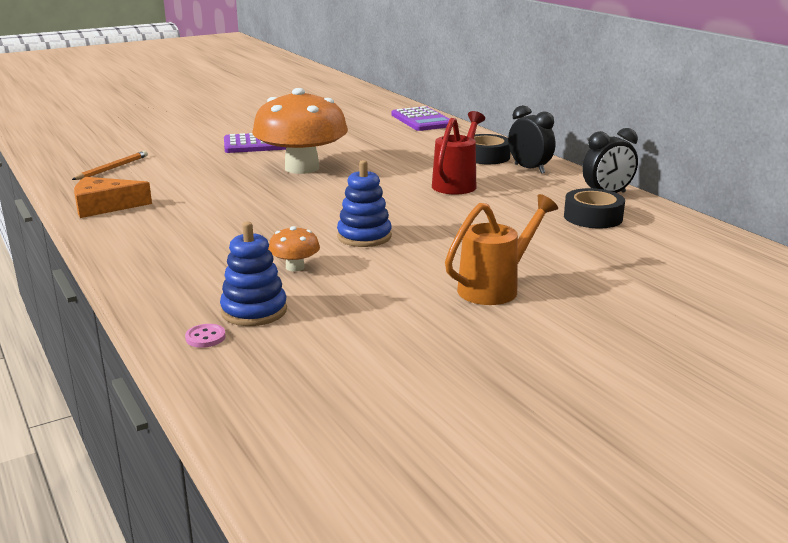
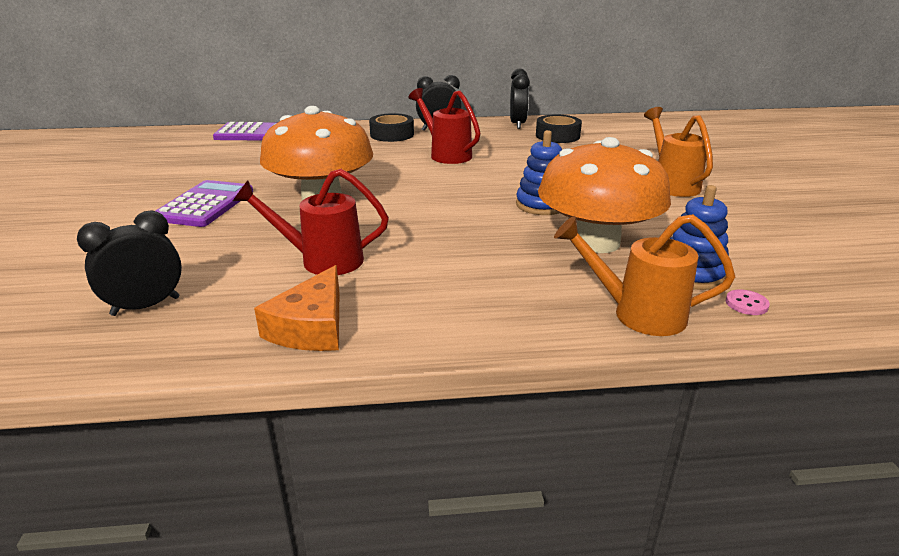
camera: 65 degrees left, 5 degrees up
(112, 168) = (146, 306): orange pencil -> black clock
(165, 295) = (637, 314): none -> orange watering can
(195, 190) = (322, 260): none -> red watering can
(295, 267) = (596, 242): orange mushroom -> orange mushroom, size x2.44

